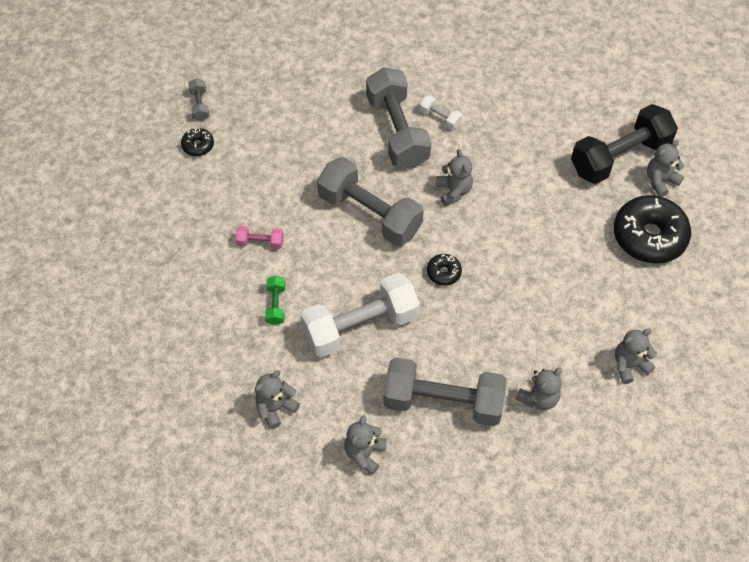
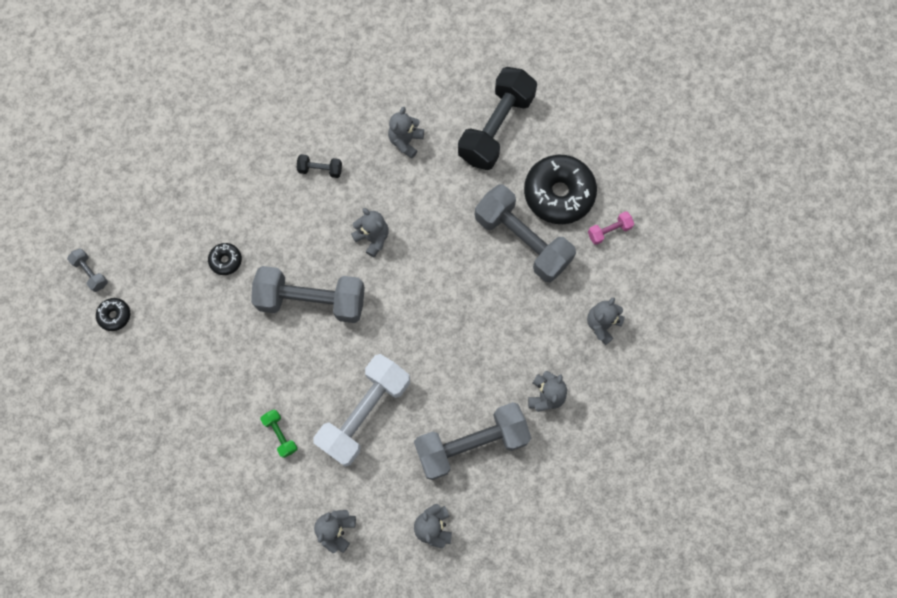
camera: 30 degrees left, 15 degrees up
(260, 242) = (231, 382): pink dumbbell -> pink dumbbell (609, 231)
(397, 131) = (290, 203): grey dumbbell -> grey dumbbell (522, 240)
(440, 118) = (320, 169): white dumbbell -> black dumbbell
(443, 272) = (407, 323): black donut -> black donut (226, 260)
(660, 181) = (541, 134): grey teddy bear -> grey teddy bear (406, 141)

